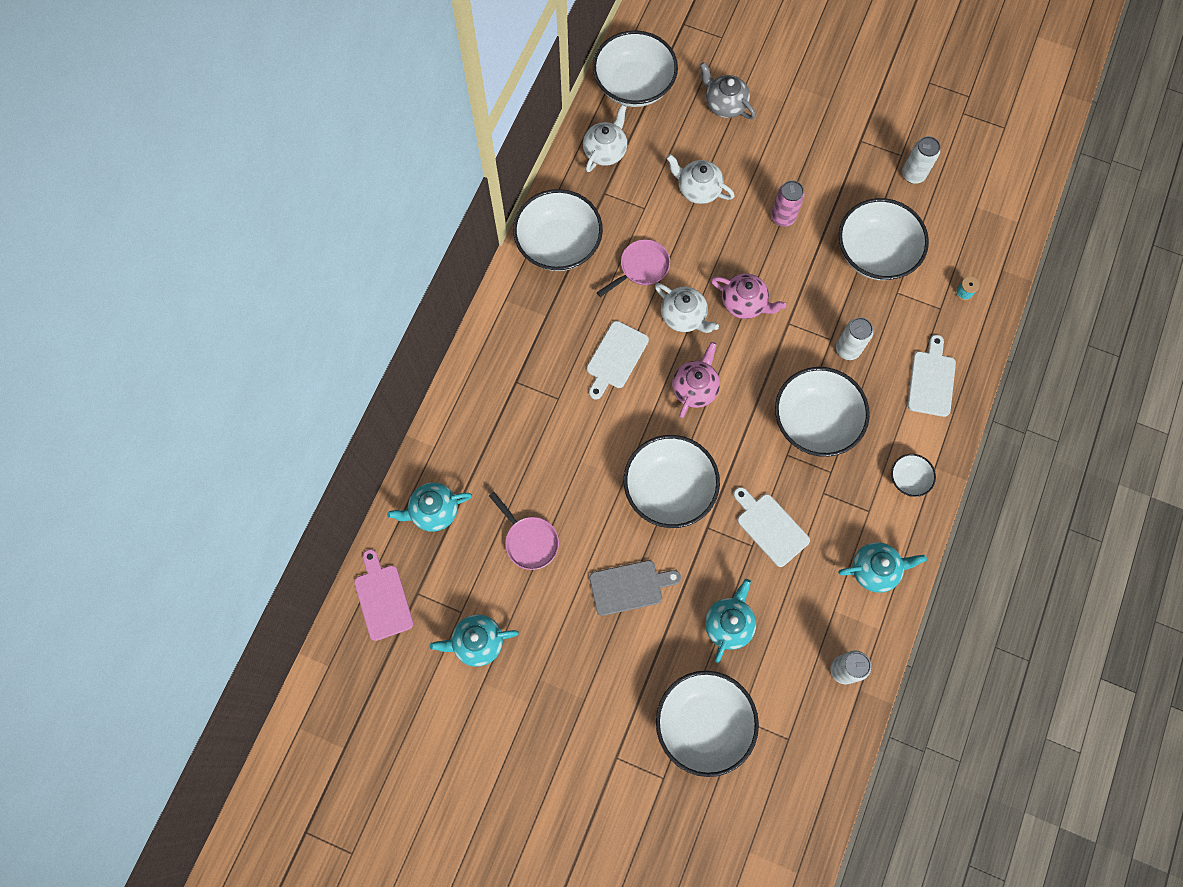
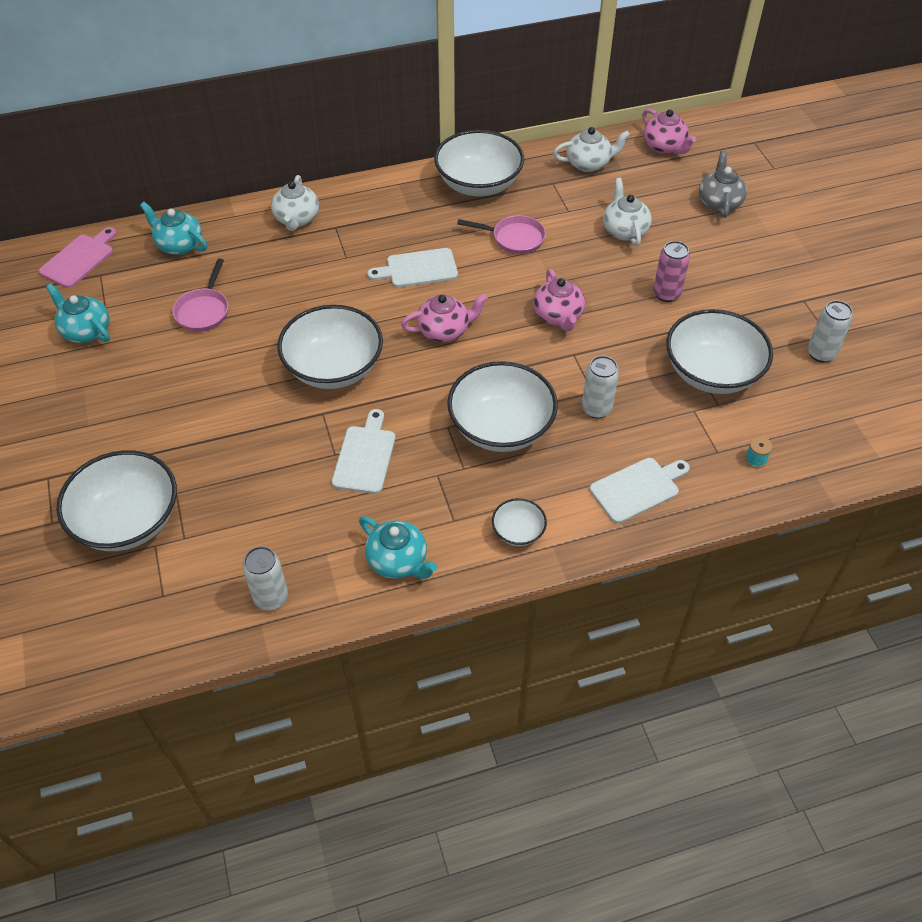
camera: 50 degrees right, 20 degrees down
(629, 587) = (218, 395): grey cutting board -> none
(634, 85) = (664, 147): white bowl -> pink teapot
(684, 316) = (501, 287): white teapot -> white teapot (297, 219)
(728, 624) = (242, 482): turquoise teapot -> none

